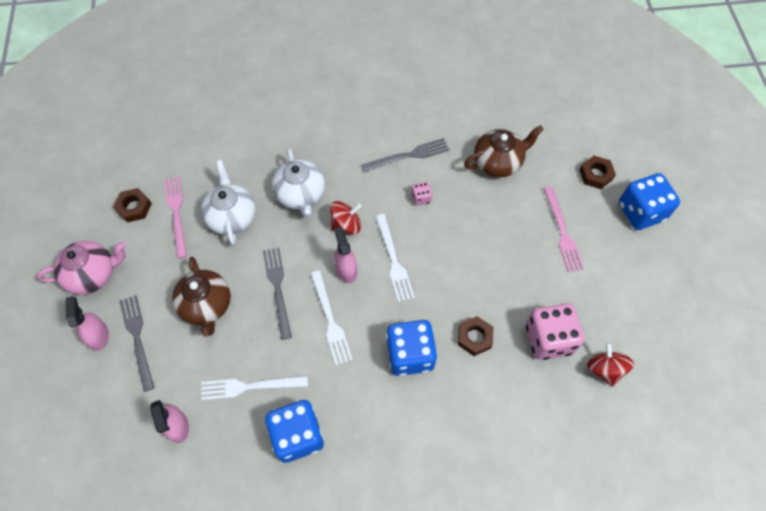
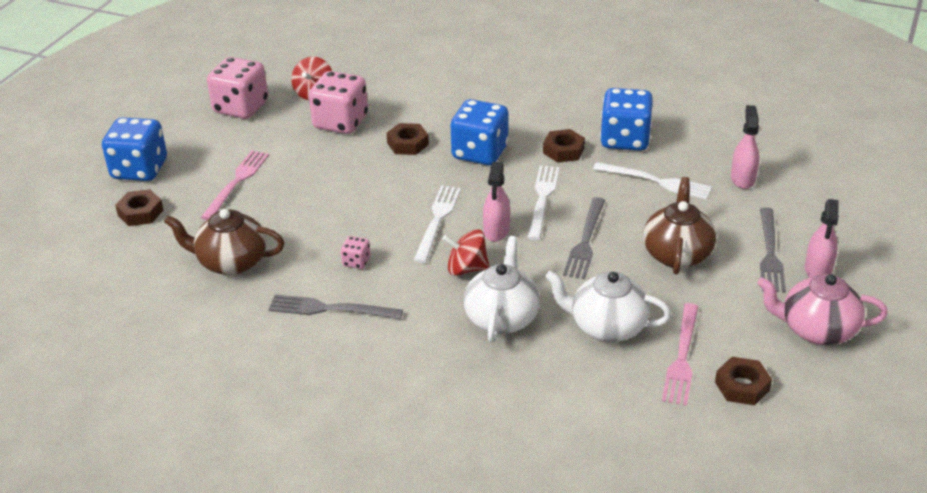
camera: 150 degrees left, 25 degrees down
(232, 216) = (606, 327): white teapot -> white teapot turned 90 degrees clockwise
(343, 392) = (563, 150): none -> brown nut
(643, 318) = (241, 107): none -> pink dice

